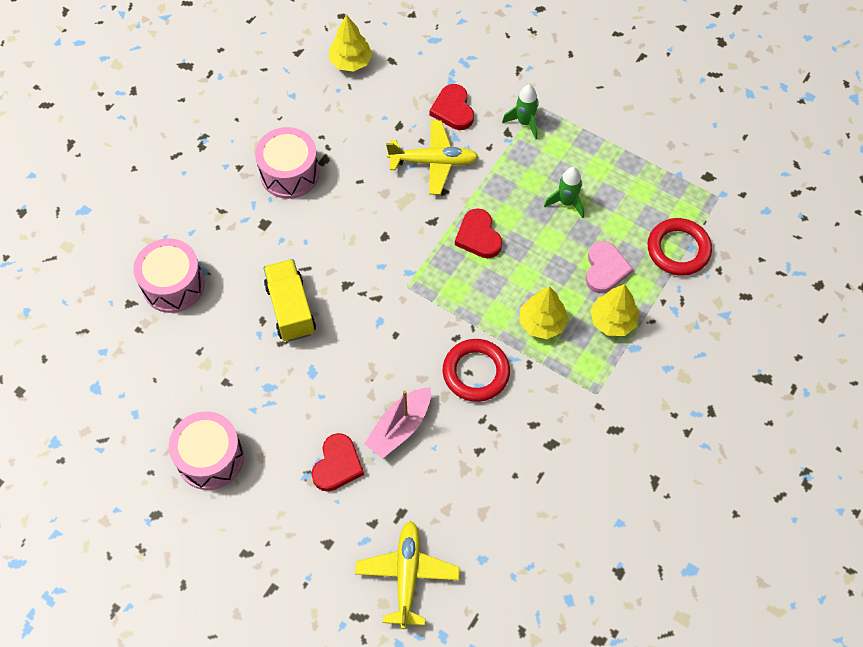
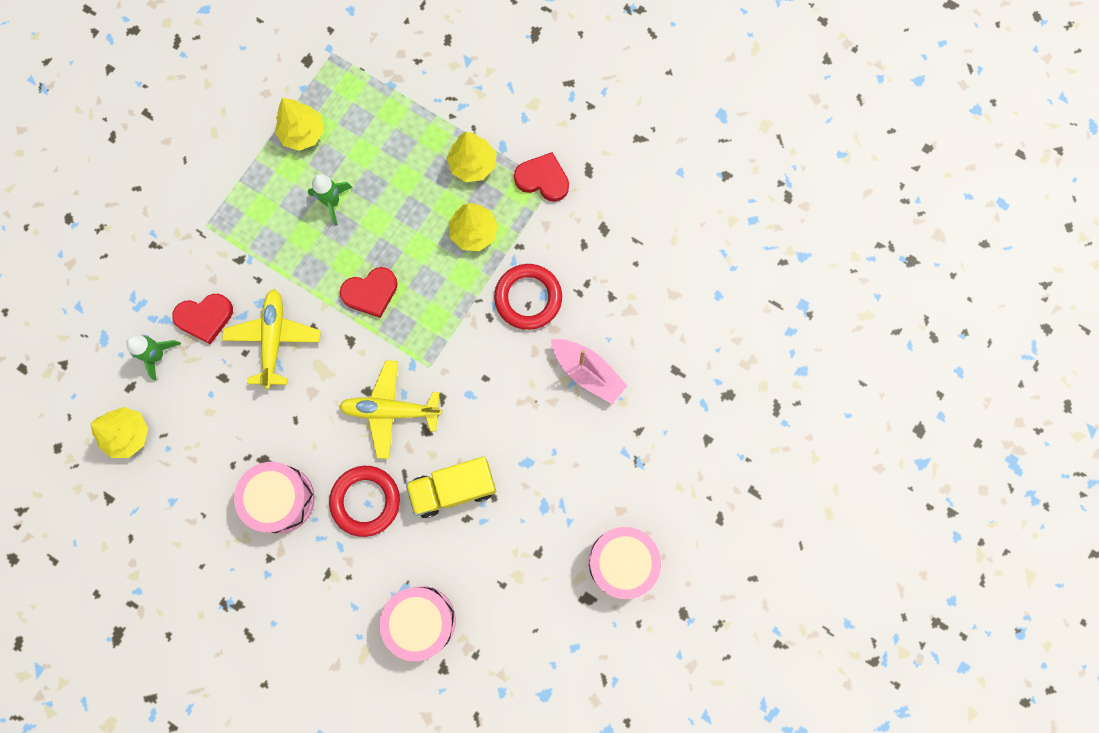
camera: 90 degrees left, 15 degrees up
(337, 465) = (628, 433): red heart -> red heart (543, 179)
(407, 575) = (735, 364): yellow plane -> yellow plane (390, 410)
(524, 122) = (227, 241): green rocket -> green rocket (157, 355)
(605, 269) = (414, 168): pink heart -> none
(633, 176) = (303, 133): none -> yellow tree
(678, 249) = (393, 97): red ring -> red ring (365, 501)

